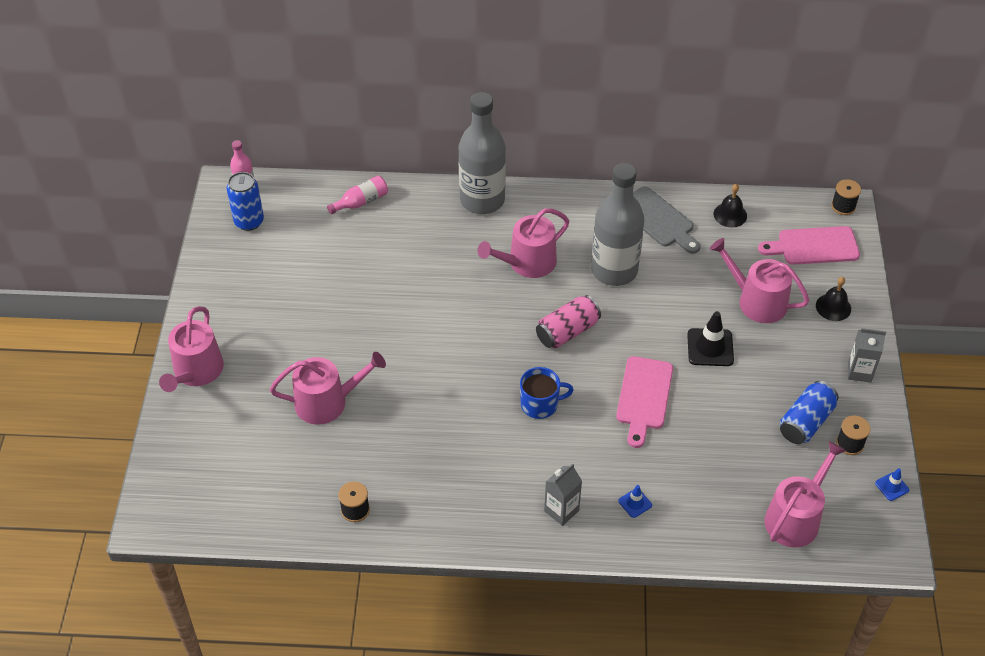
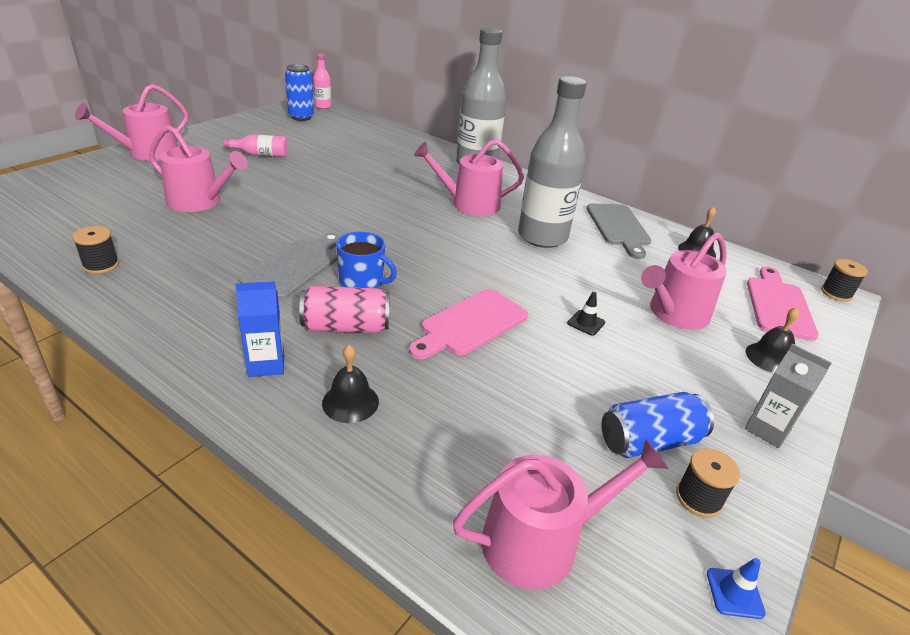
camera: 30 degrees right, 15 degrees down
(361, 202) = (387, 136): pink bottle -> pink bottle (261, 155)
(482, 421) = (295, 266): none -> grey cutting board
(561, 510) = (266, 364): grey carton -> blue carton
(567, 331) = (451, 251): pink can -> pink can (346, 327)
(635, 503) = (350, 402): blue traffic cone -> black bell
(710, 347) = (586, 323): black traffic cone -> black traffic cone, size x0.54
(756, 301) = (674, 314): pink watering can -> pink watering can turned 105 degrees counterclockwise
(814, 246) = (778, 305): pink cutting board -> pink cutting board turned 75 degrees clockwise

